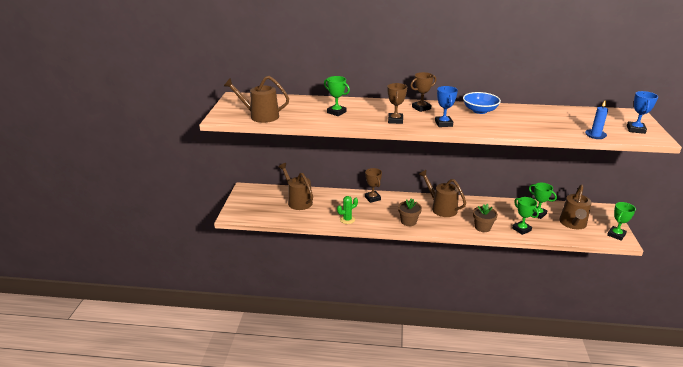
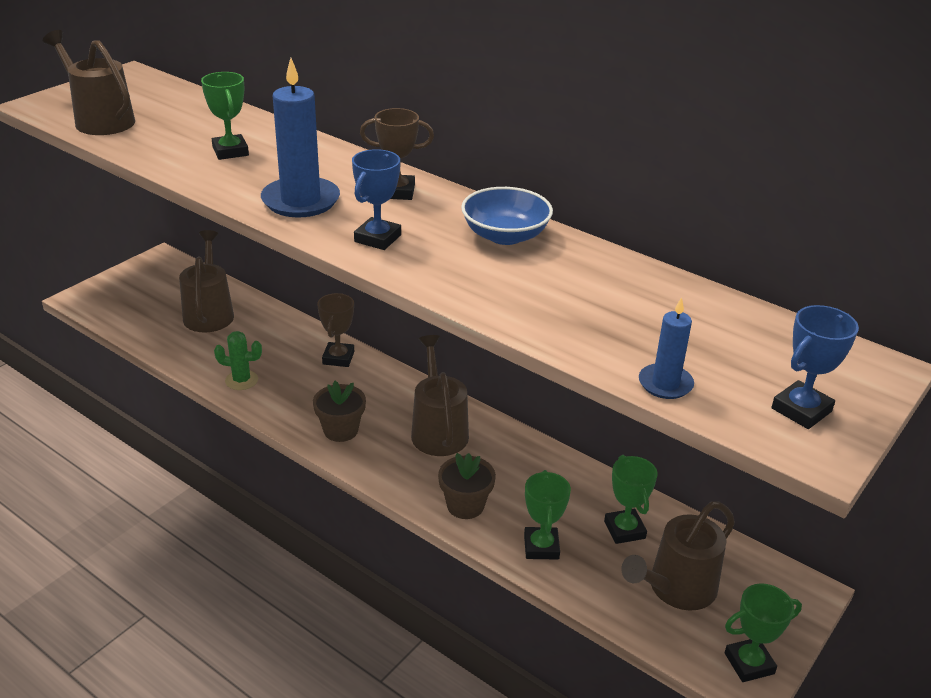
camera: 30 degrees right, 5 degrees up
(395, 120) = (301, 201): brown trophy -> blue candle

